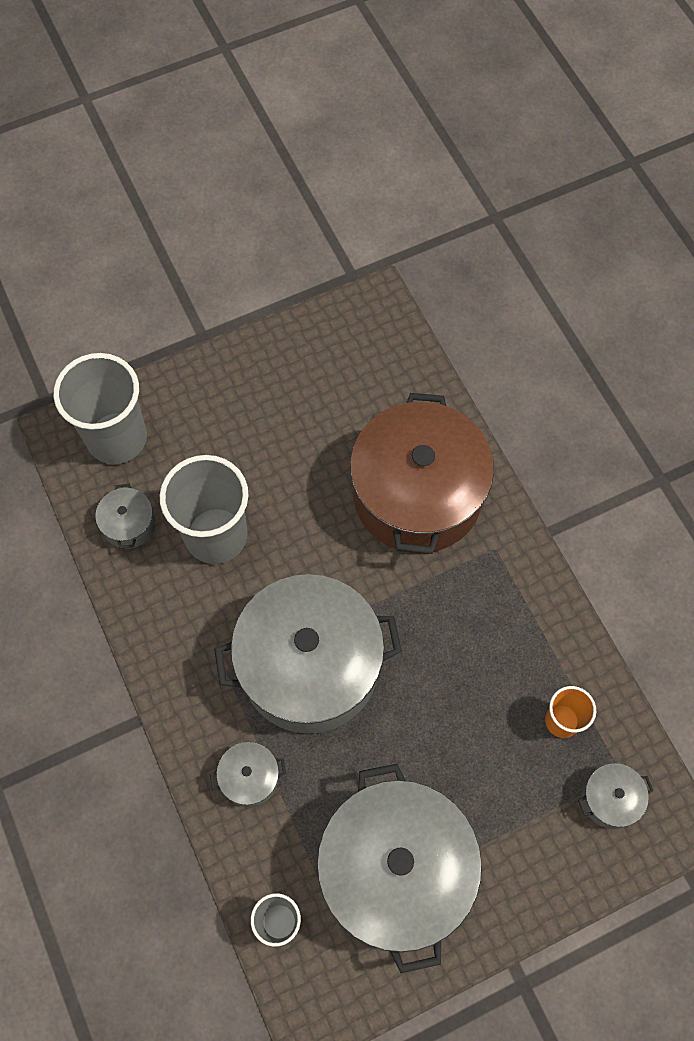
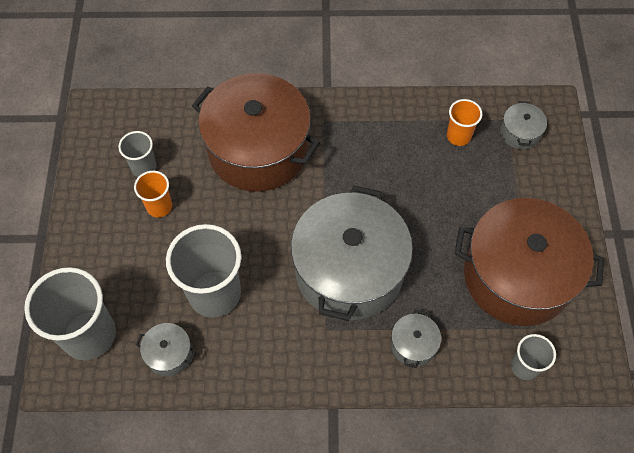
camera: 65 degrees left, 5 degrees down
(292, 428) = (159, 206): none -> orange cup
(332, 388) = (144, 167): none -> grey cup
(395, 870) = (517, 276): grey pot -> brown pot

